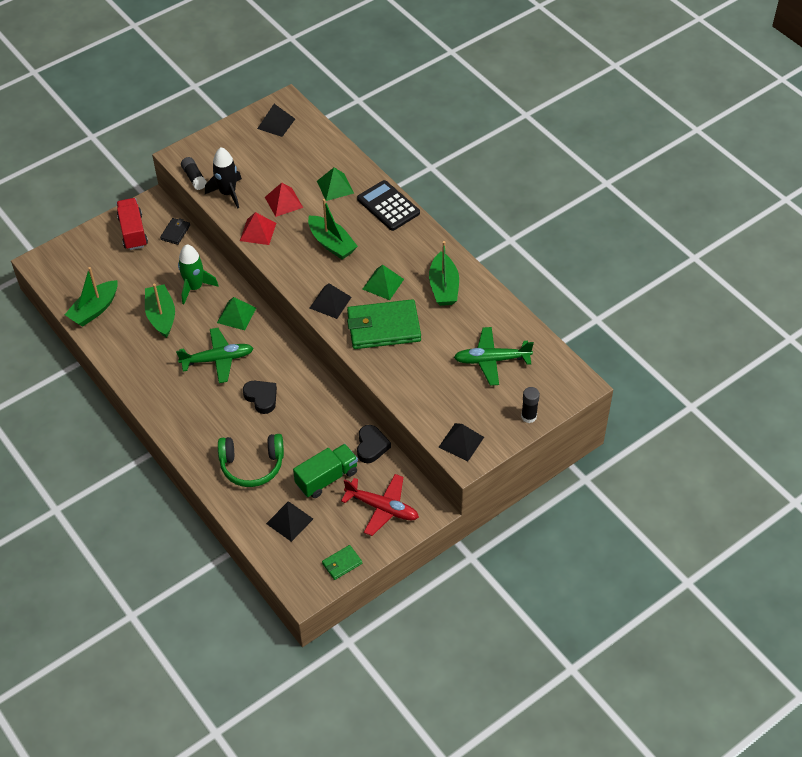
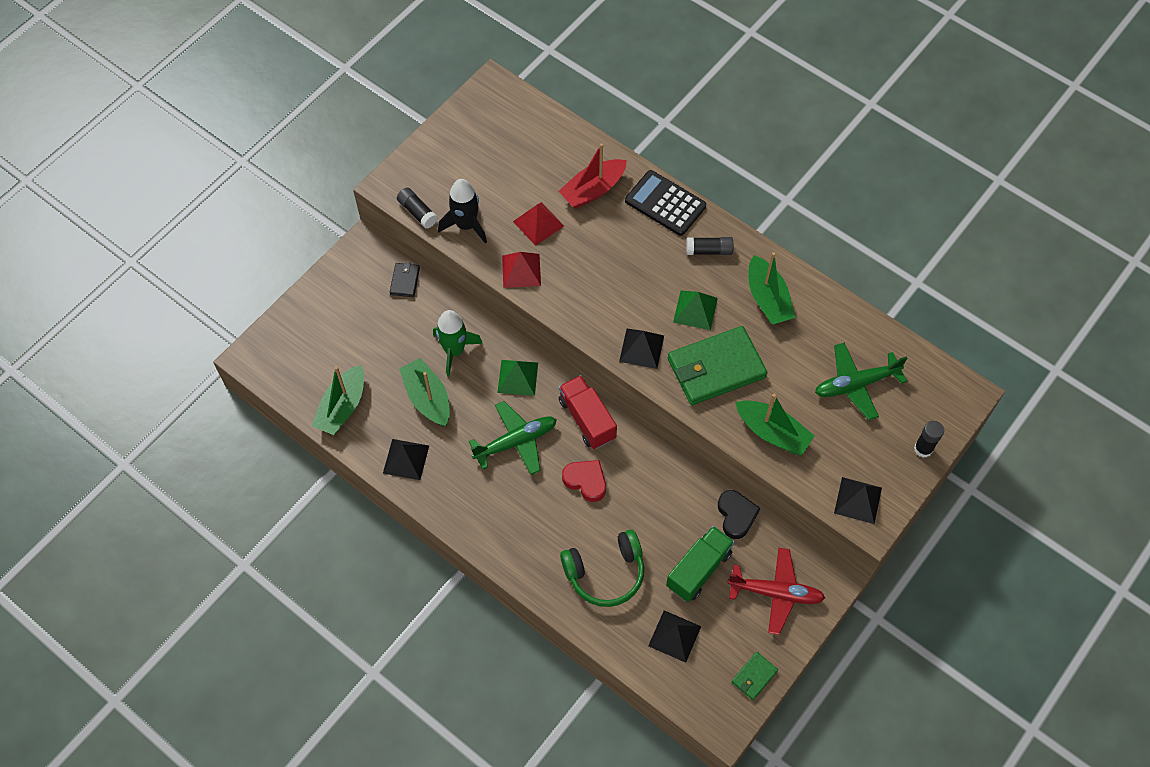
camera: 15 degrees left, 10 degrees up
(133, 232) = (353, 291): red truck -> red truck (587, 419)
(261, 398) = (586, 481): black heart -> red heart
(276, 123) = (491, 117): black pyramid -> black pyramid (406, 459)
(331, 244) = (616, 268): green boat -> green boat (772, 433)
(335, 187) = (593, 190): green pyramid -> red boat
(410, 245) = (709, 250): none -> black glue stick

